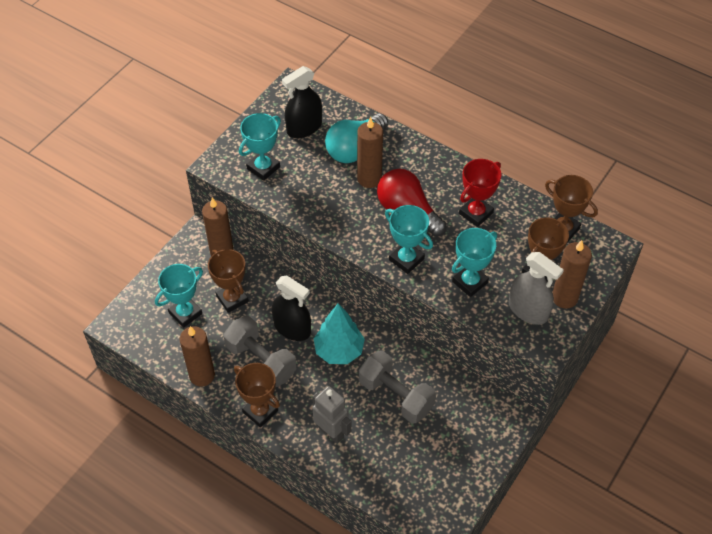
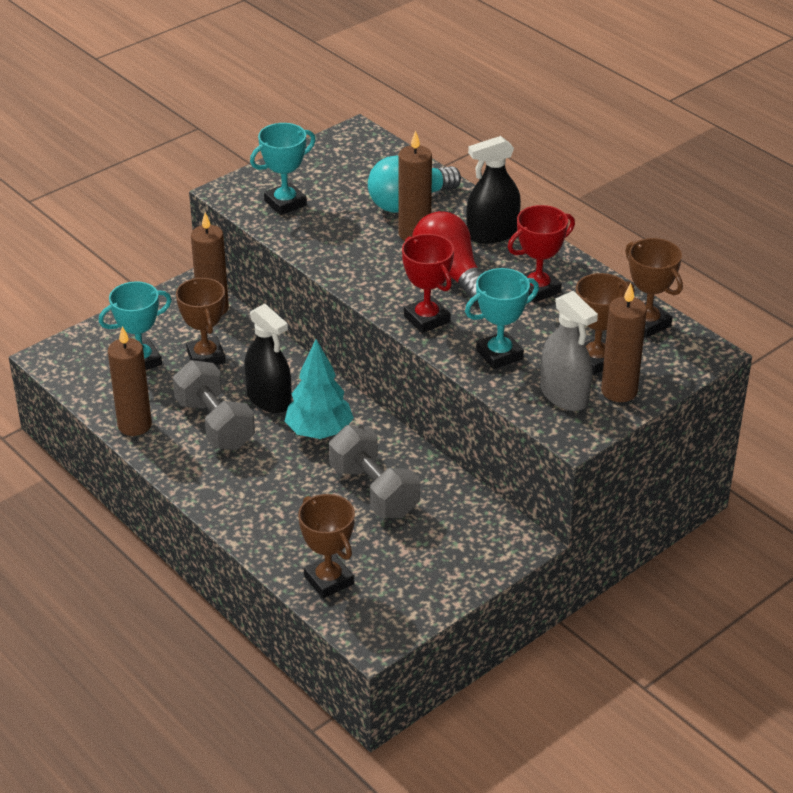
camera: 15 degrees right, 15 degrees down
(260, 411) = (192, 474): brown trophy -> brown trophy (328, 580)
(304, 127) = (354, 173): black spray bottle -> black spray bottle (492, 233)
(331, 432) = (273, 512): grey robot -> none
(406, 259) = (427, 319): turquoise trophy -> red trophy

